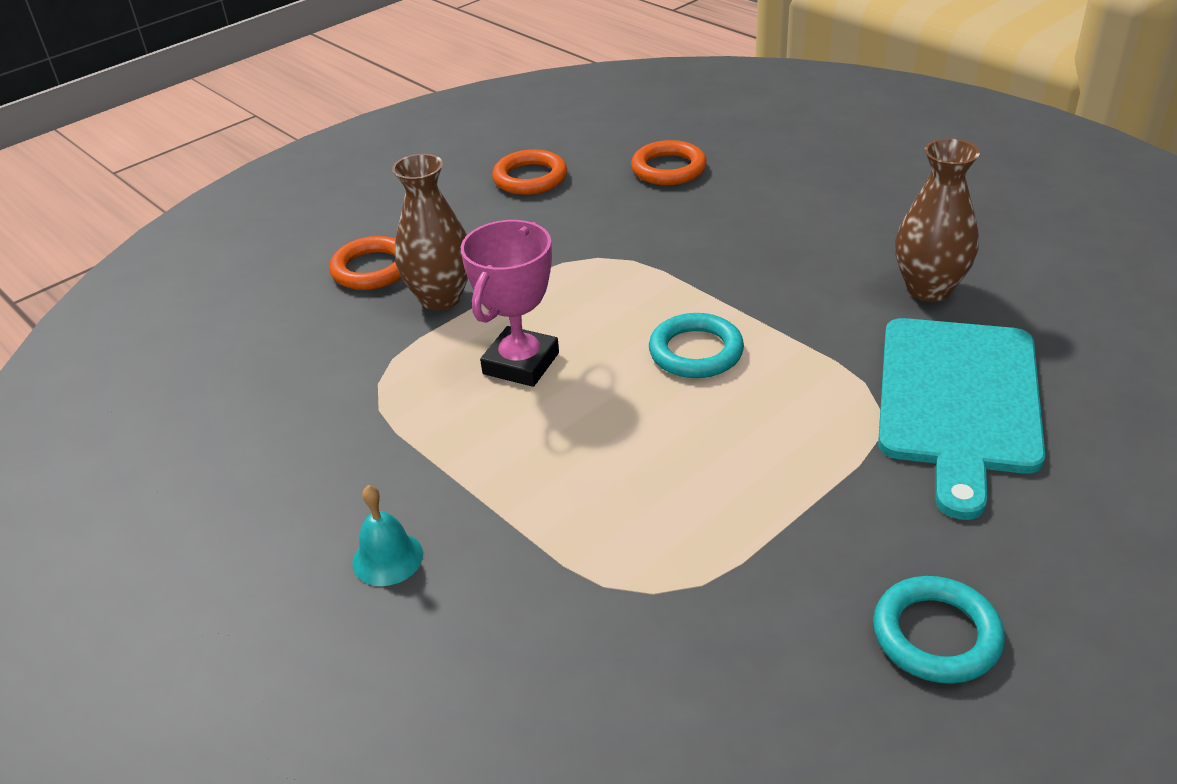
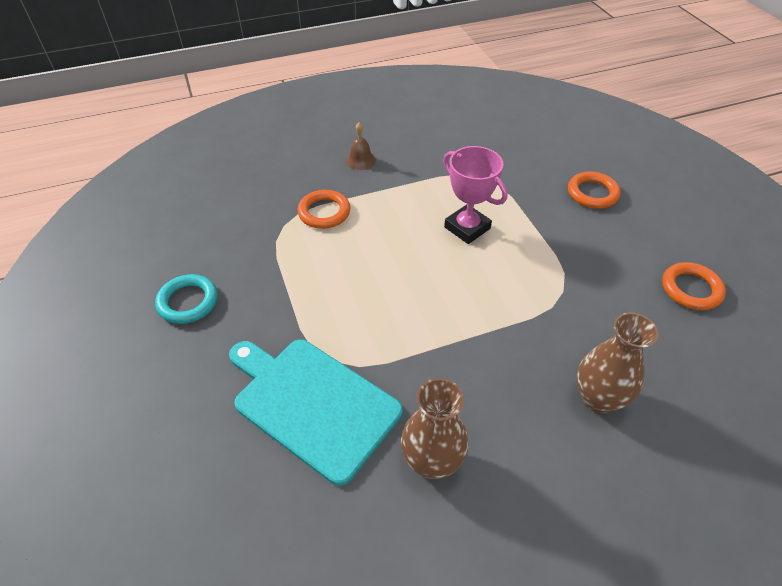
camera: 110 degrees right, 10 degrees up
(387, 558) = (360, 160): turquoise bell -> brown bell
(441, 298) = (547, 213): brown vase -> brown vase (598, 398)
(668, 169) = (683, 376): orange ring -> orange ring (324, 212)
(696, 352) = (435, 300): turquoise ring -> none

